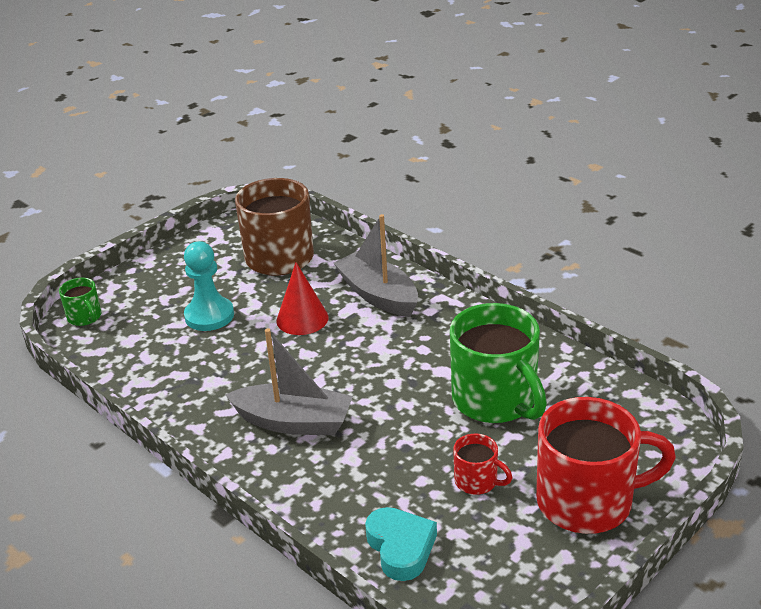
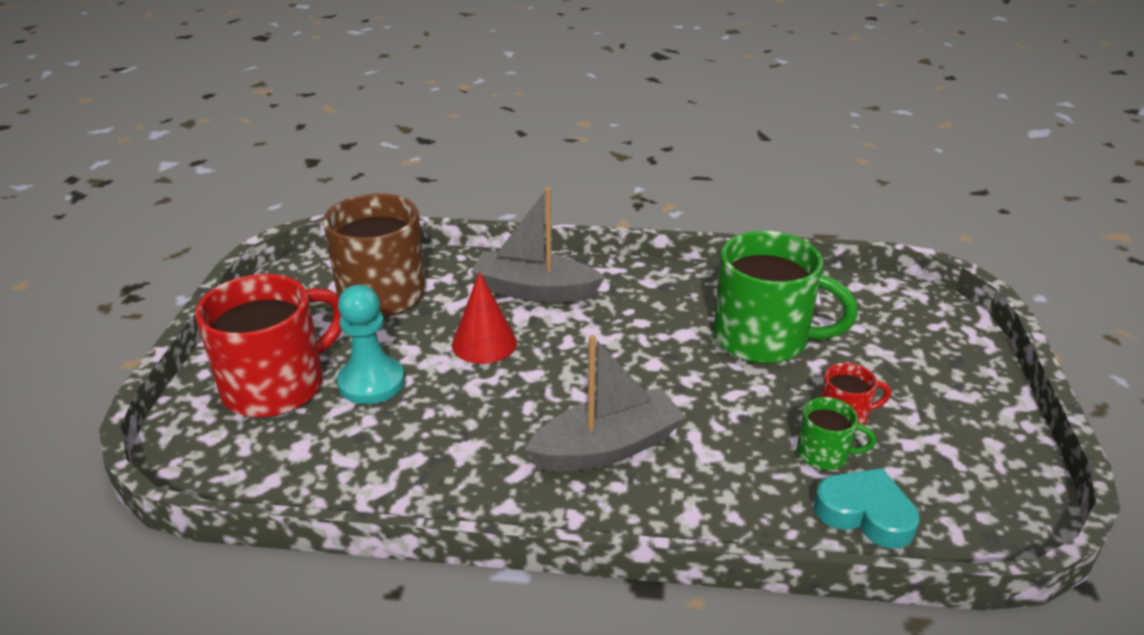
camera: 40 degrees left, 0 degrees up
(85, 317) = (202, 451): green mug -> green mug (824, 454)
(588, 501) = (946, 388): red mug -> red mug (277, 385)

